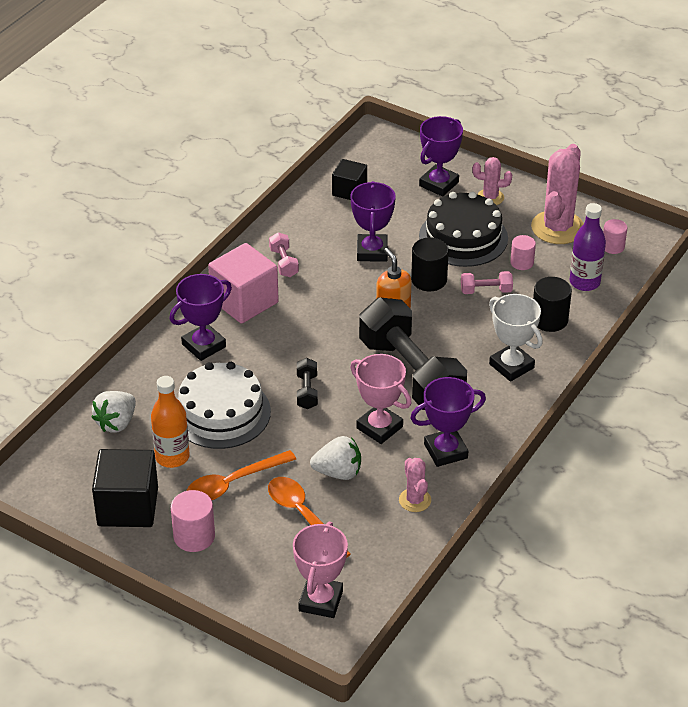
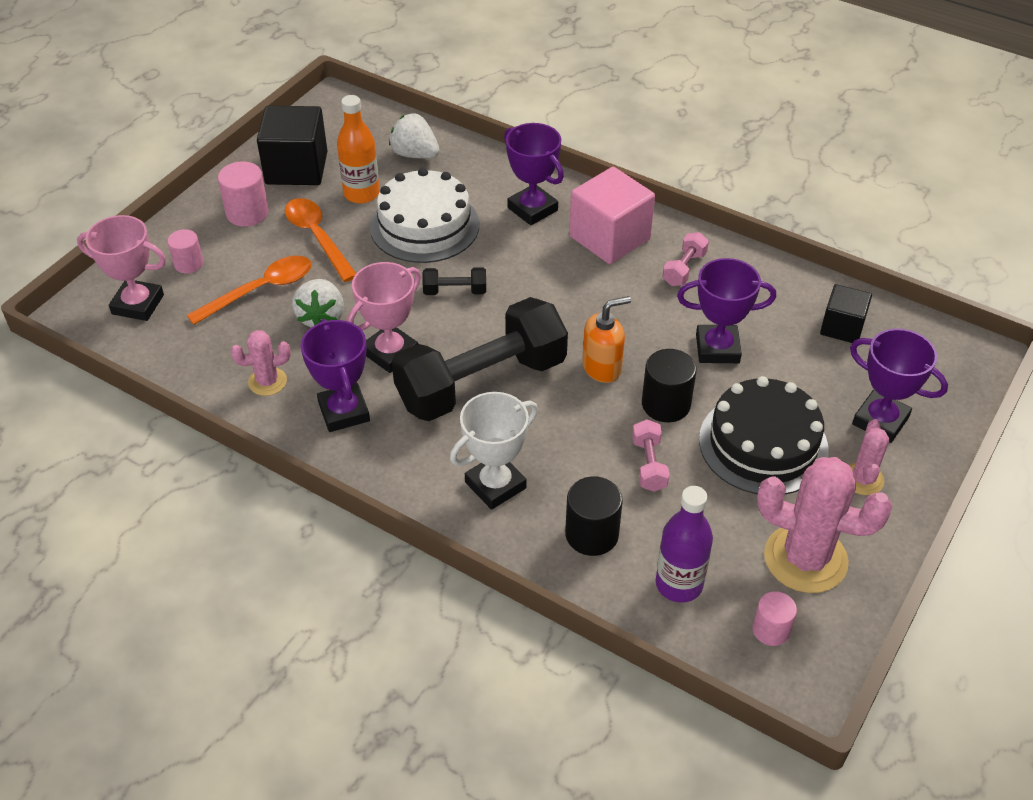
camera: 90 degrees right, 5 degrees up
(284, 263) = (684, 269): pink dumbbell -> pink dumbbell turned 45 degrees counterclockwise
(522, 263) = (715, 509): pink cylinder -> pink cylinder (188, 264)

